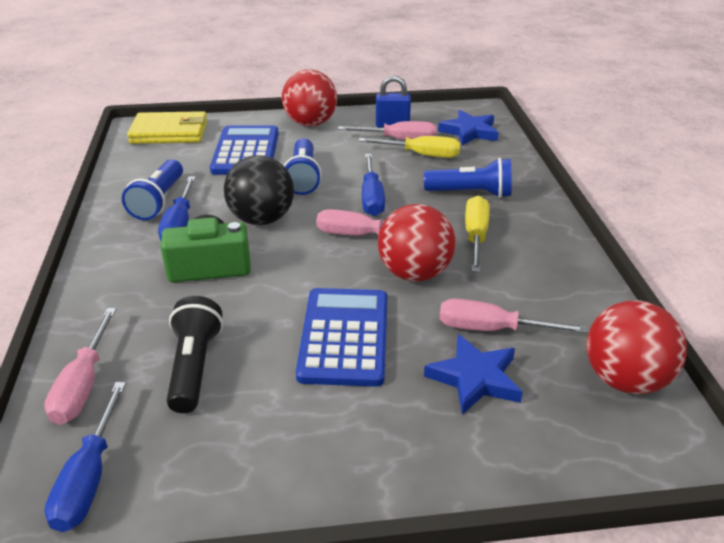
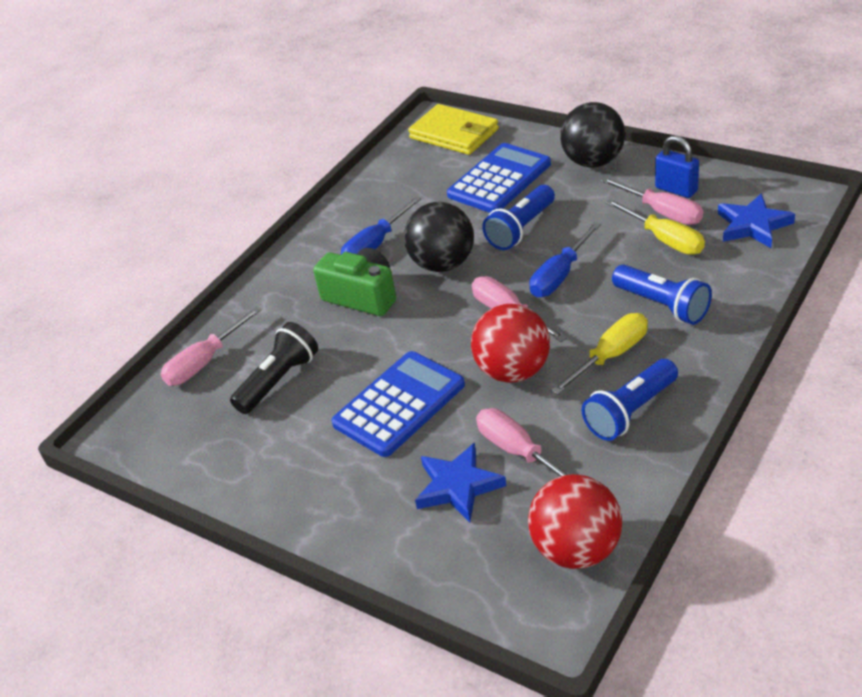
camera: 45 degrees right, 5 degrees up
(89, 478) = (159, 431): blue screwdriver -> none
(158, 201) = (380, 213): blue flashlight -> blue flashlight (630, 412)
(310, 123) = (593, 162): red ball -> black ball

